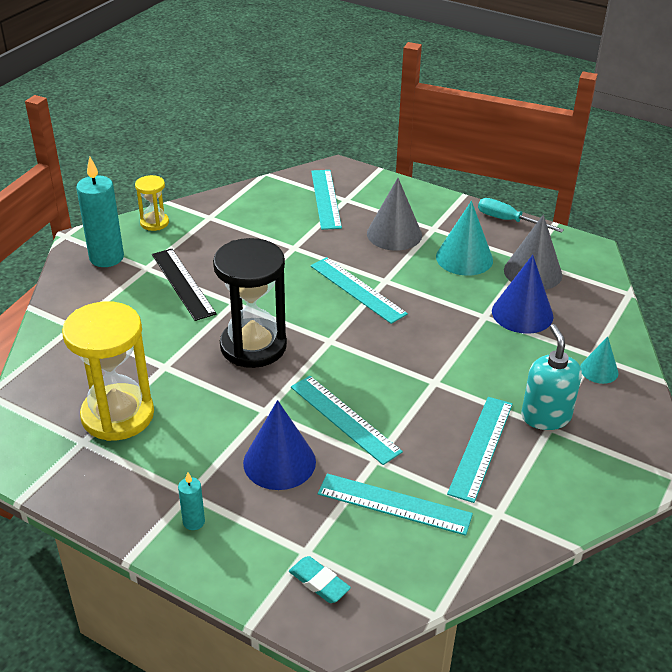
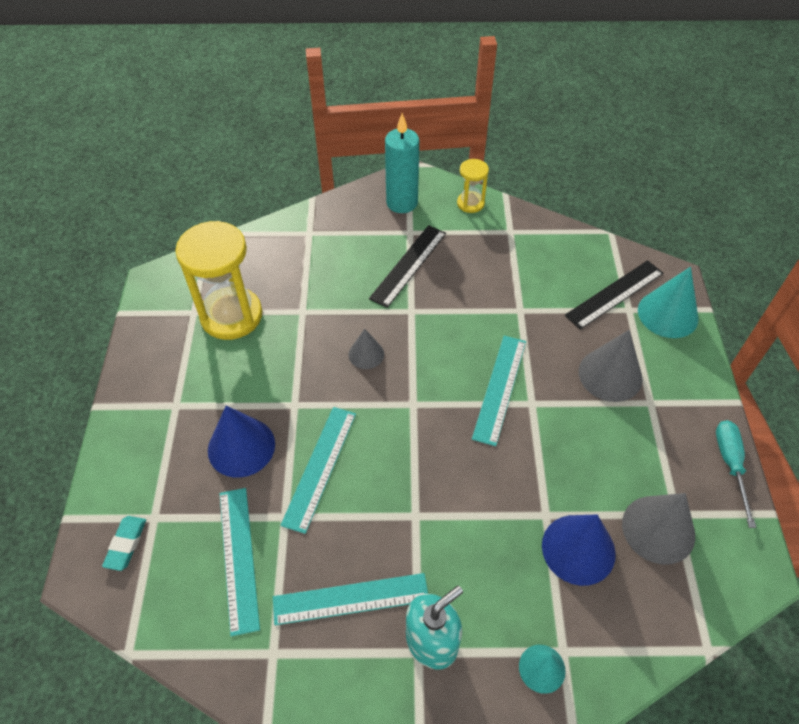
camera: 60 degrees right, 15 degrees up
(194, 522) = (148, 425): turquoise candle -> none
(253, 346) = (366, 354): black hourglass -> grey cone
(326, 199) = (615, 294): turquoise ruler -> black ruler
(464, 258) = (625, 453): turquoise cone -> turquoise cone (668, 314)

